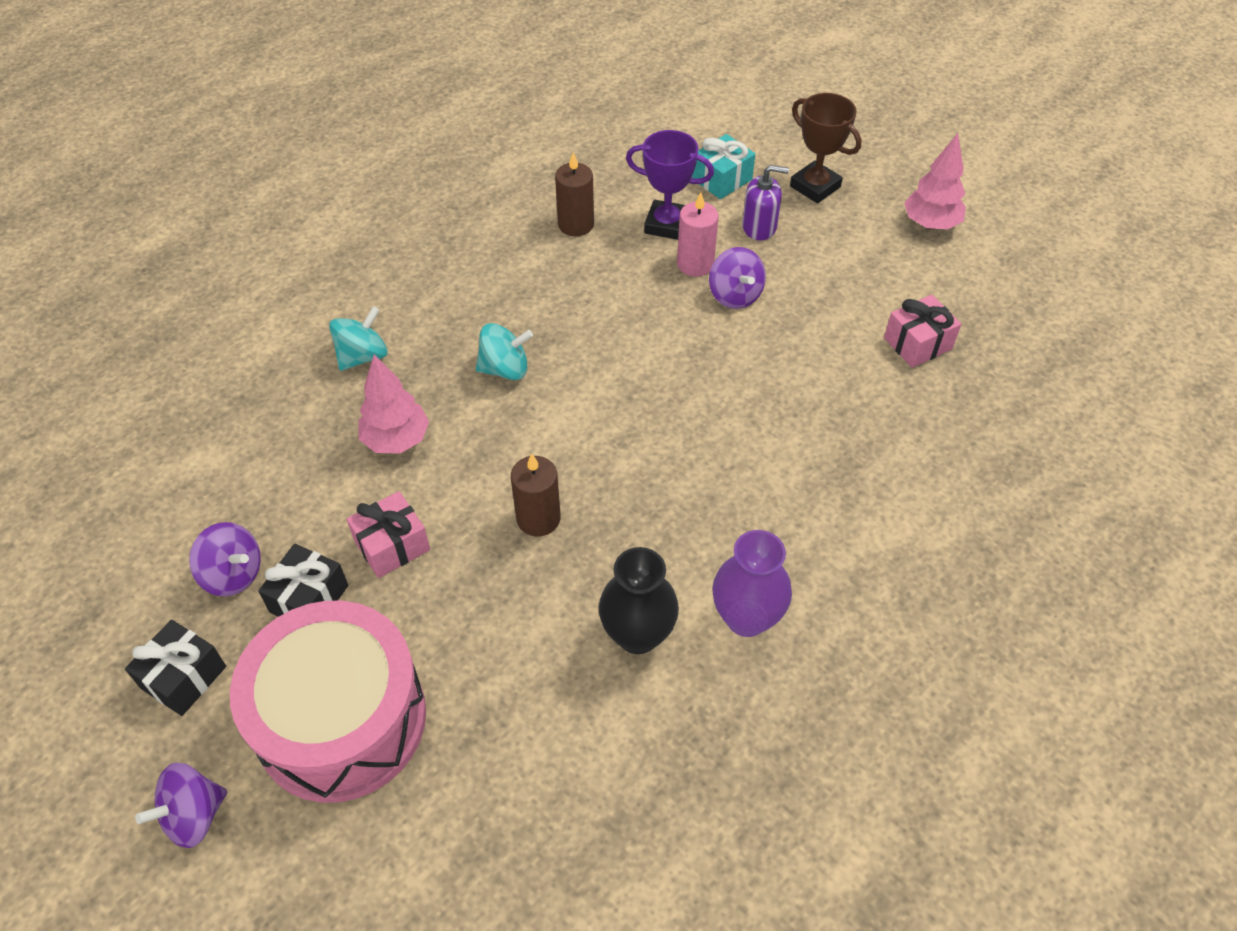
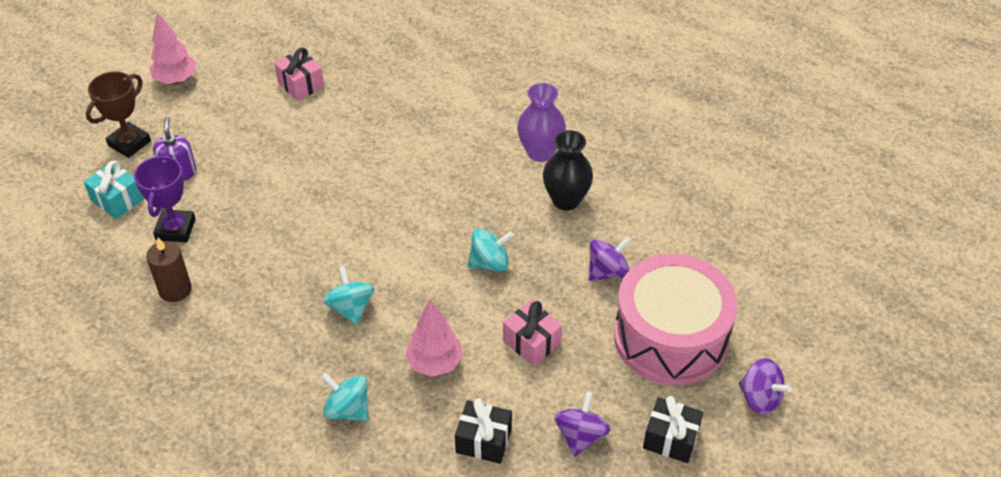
camera: 100 degrees left, 5 degrees down
(309, 599) = (588, 381): black gift -> black gift (483, 440)
(538, 518) = (490, 263): brown candle -> turquoise spinning top
(695, 264) = (224, 206): pink candle -> none
(735, 295) = (258, 180): purple spinning top -> purple spinning top (607, 272)

